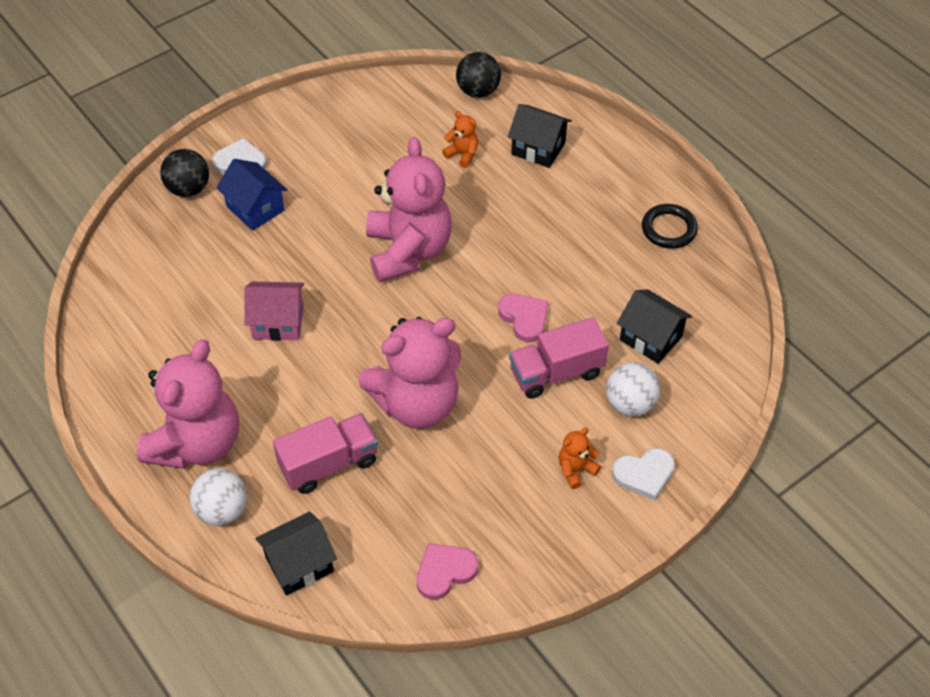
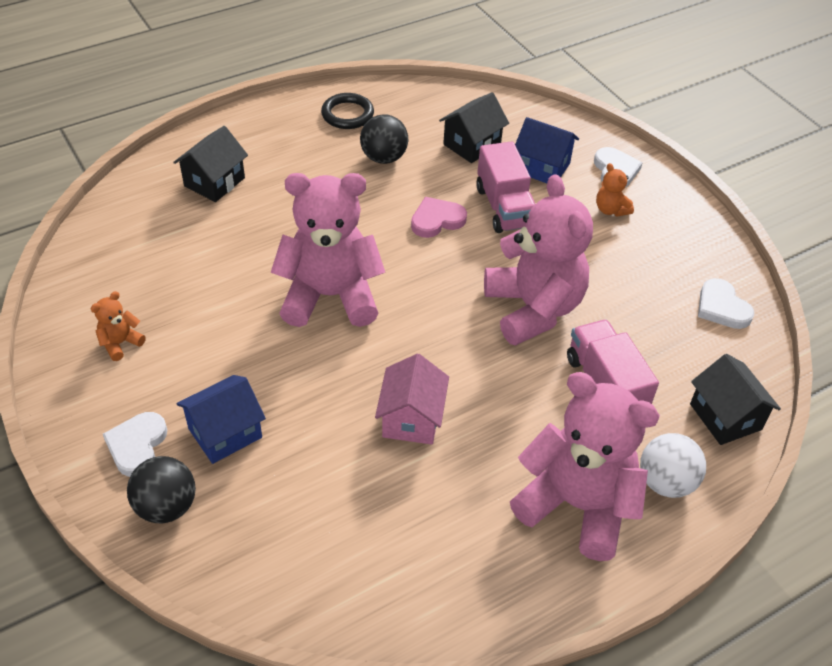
camera: 85 degrees left, 5 degrees down
(444, 571) = (722, 307): pink heart -> white heart
(462, 154) = (202, 239): orange teddy bear -> orange teddy bear (120, 343)
(478, 91) = (109, 216): black ball -> black ball (384, 158)
(630, 404) = (542, 167): white ball -> blue house

